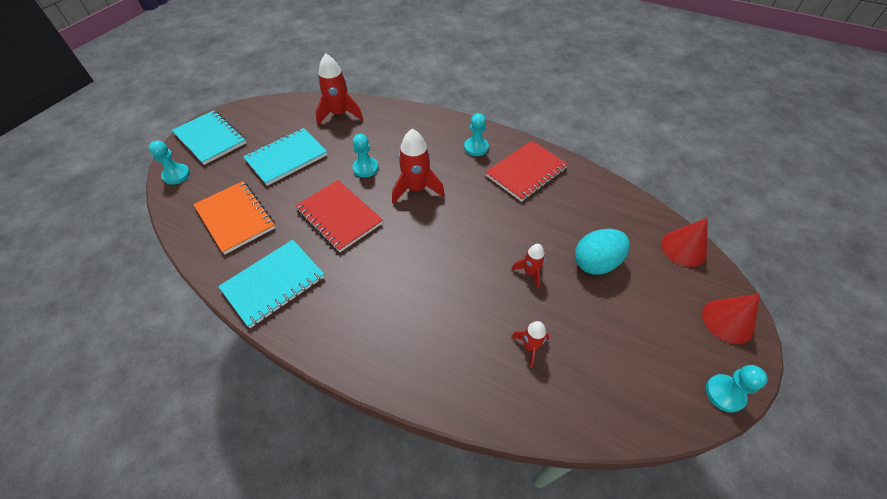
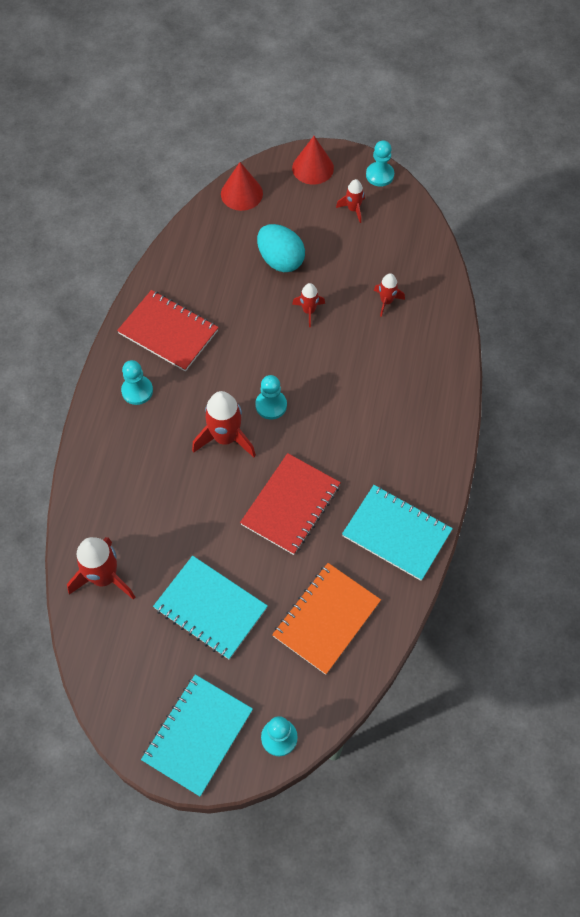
camera: 105 degrees left, 10 degrees up
(365, 168) = (205, 504): turquoise pawn -> turquoise pawn (271, 405)
(666, 348) = (353, 209): none -> red rocket

